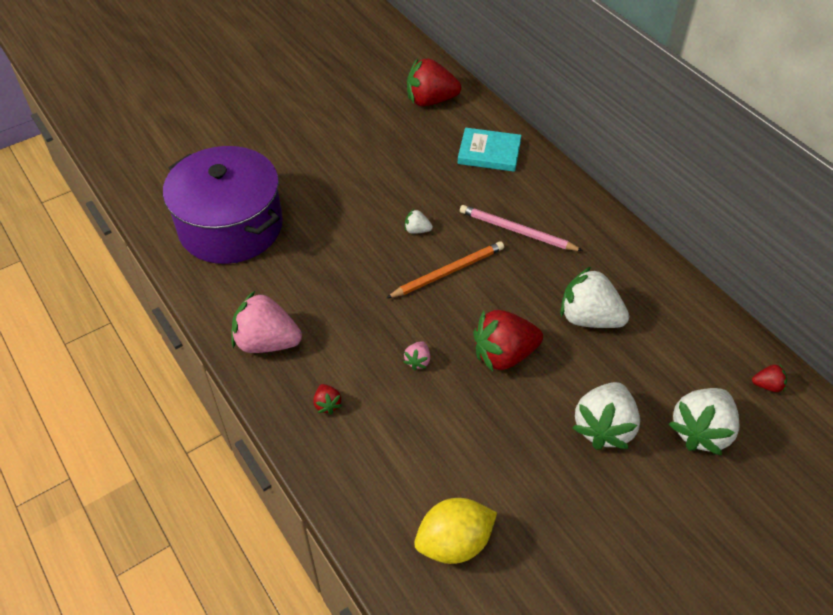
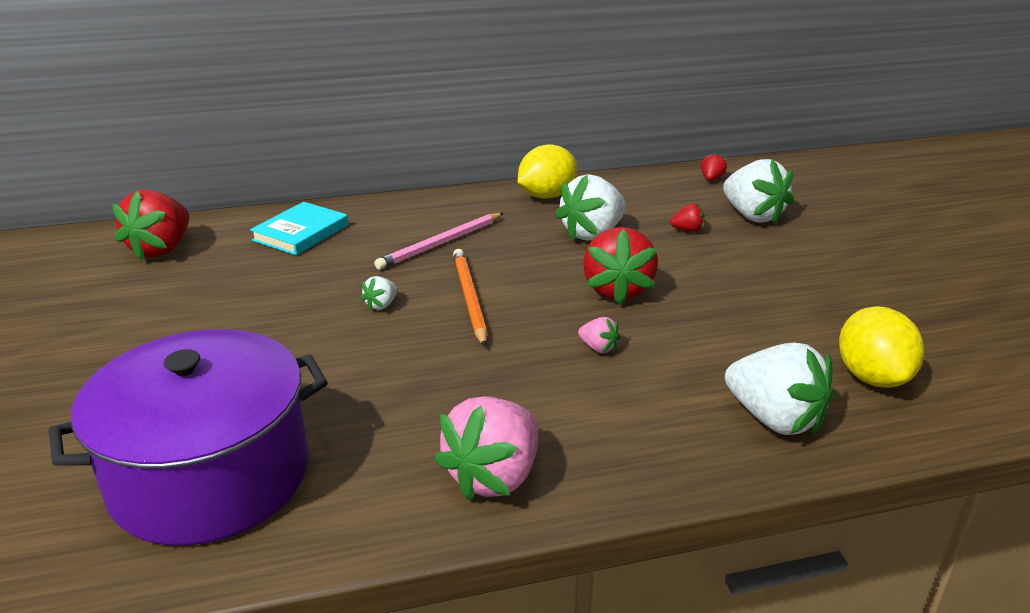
camera: 70 degrees left, 20 degrees down
(327, 404) = (639, 436): red strawberry -> red strawberry (687, 230)
(604, 427) = (735, 258): white strawberry -> white strawberry (774, 419)
(641, 270) = (546, 196): none -> yellow lemon

